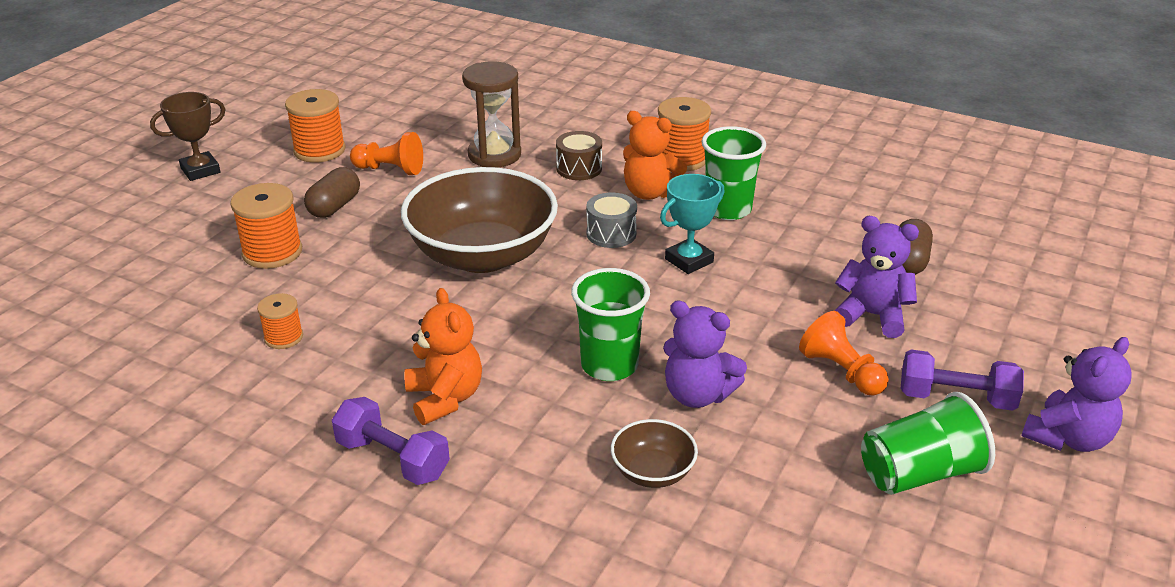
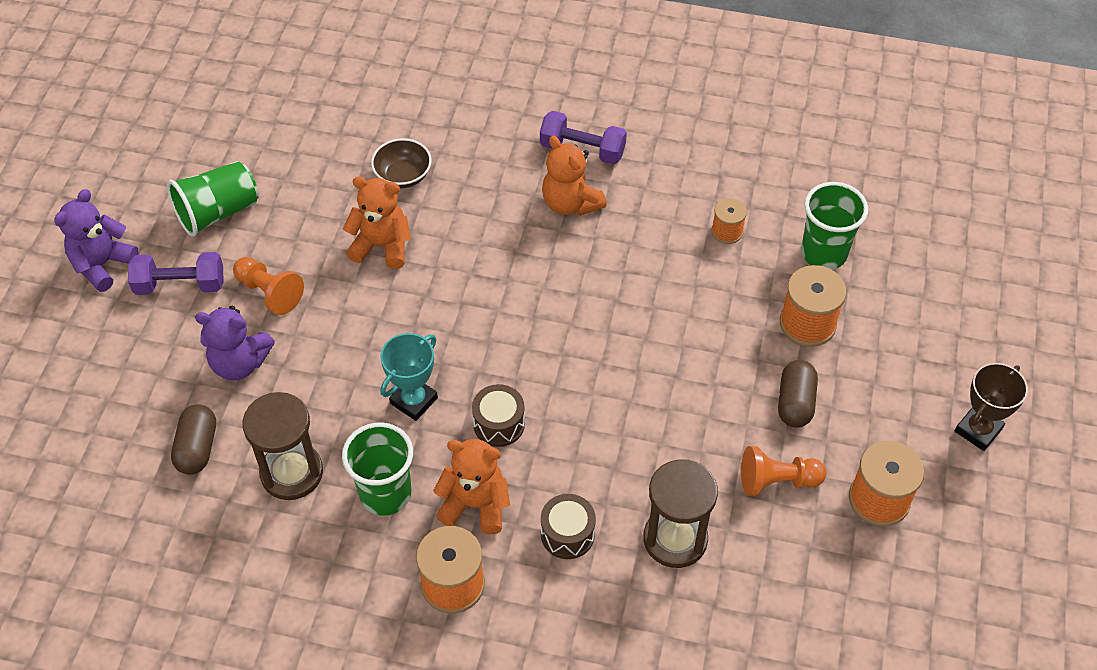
camera: 165 degrees right, 20 degrees up
(482, 255) = (612, 363): brown bowl -> none
(609, 365) = (456, 259): green cup -> green cup (824, 253)
(611, 234) = (499, 424): grey drum -> brown drum
(697, 395) = (382, 246): purple teddy bear -> orange teddy bear
(814, 233) = (292, 473): none -> brown hourglass

